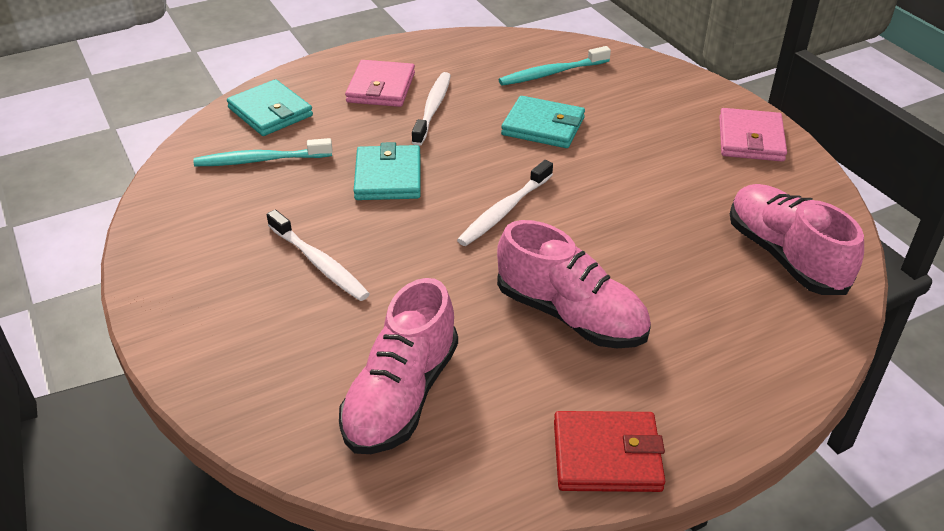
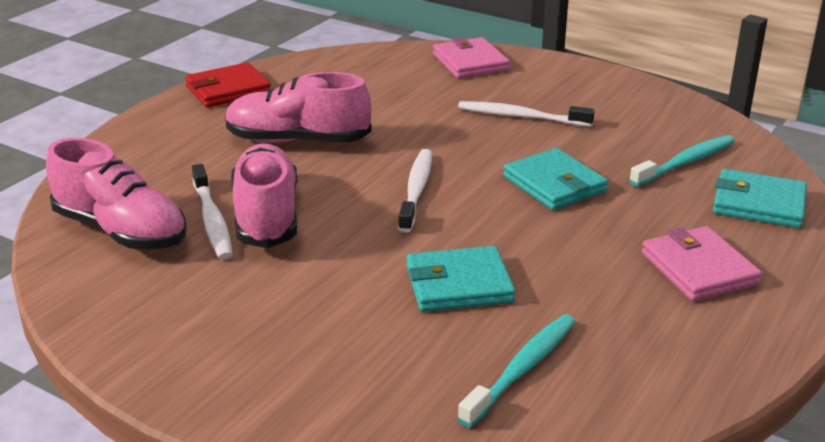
camera: 150 degrees right, 10 degrees down
(401, 395) = (379, 79): pink shoe -> pink shoe (267, 216)
(432, 108) = (606, 263): white toothbrush -> white toothbrush (212, 220)
(750, 139) = (185, 355): pink wallet -> pink wallet (470, 62)

